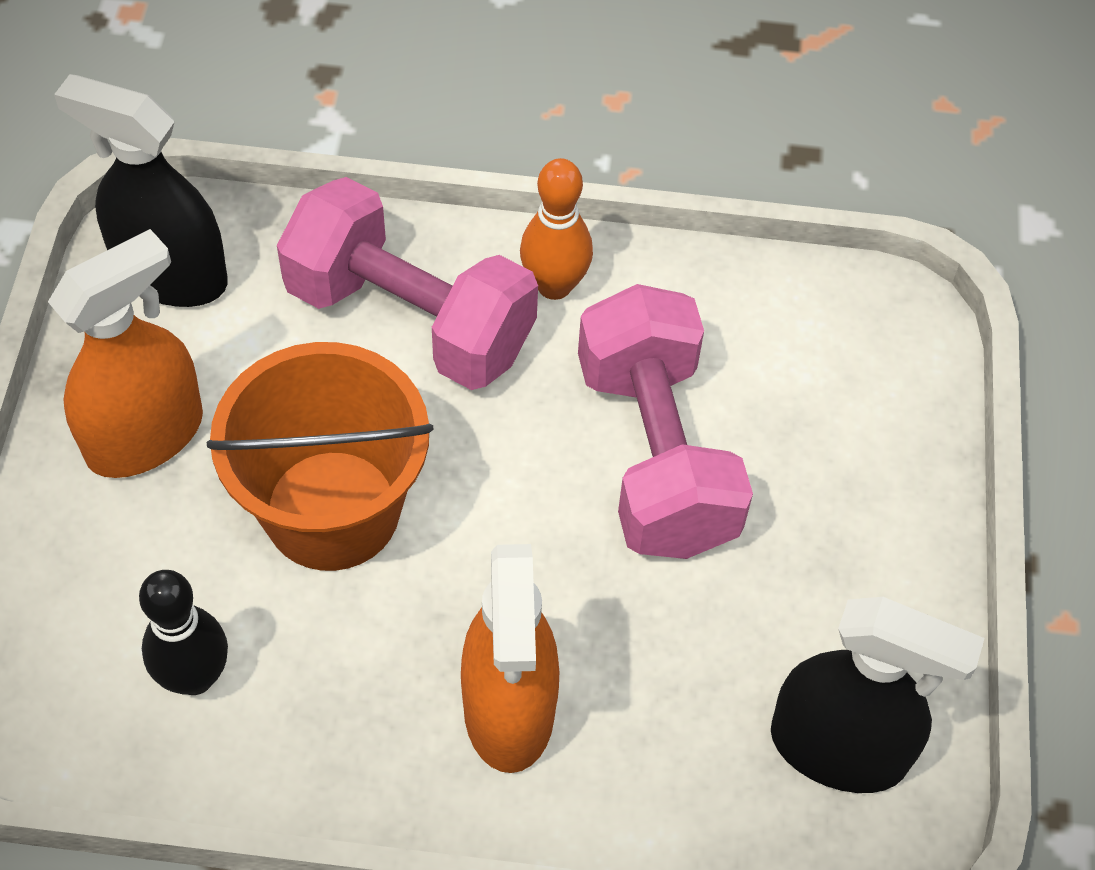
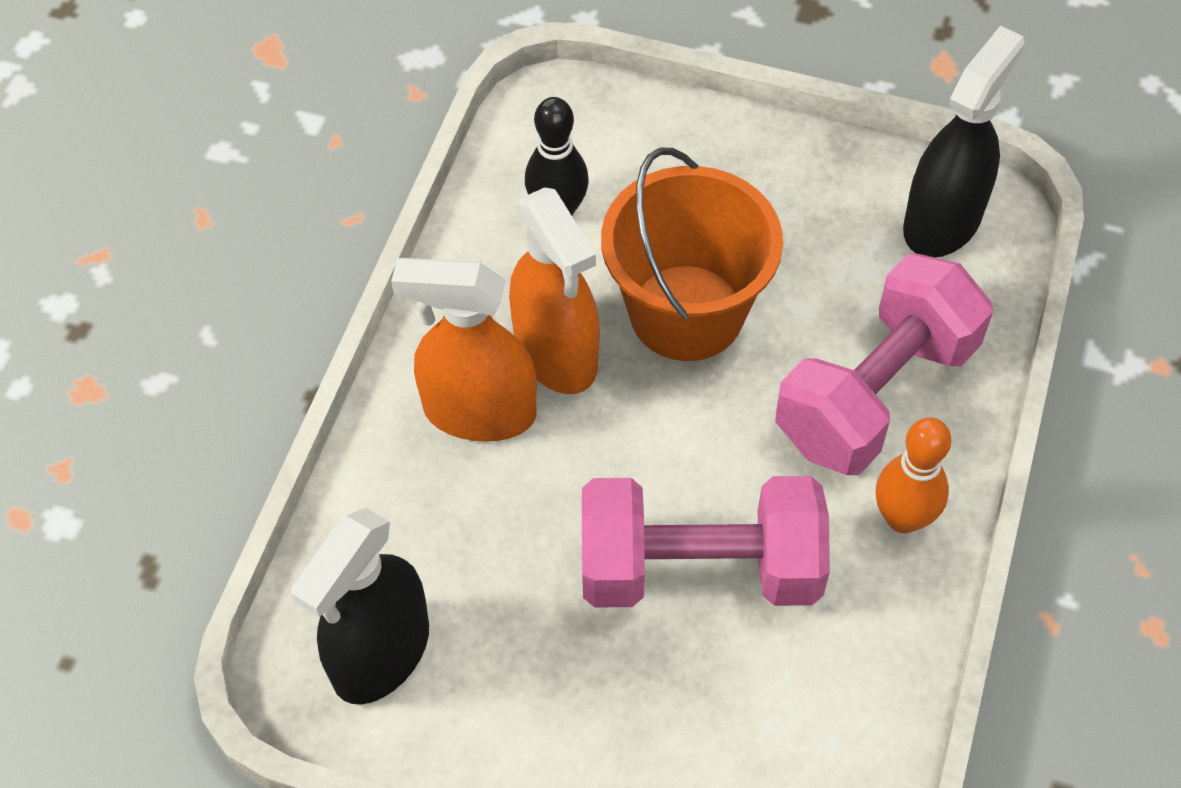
camera: 105 degrees right, 0 degrees up
(146, 436) = (779, 194): orange spray bottle -> orange spray bottle (556, 353)

